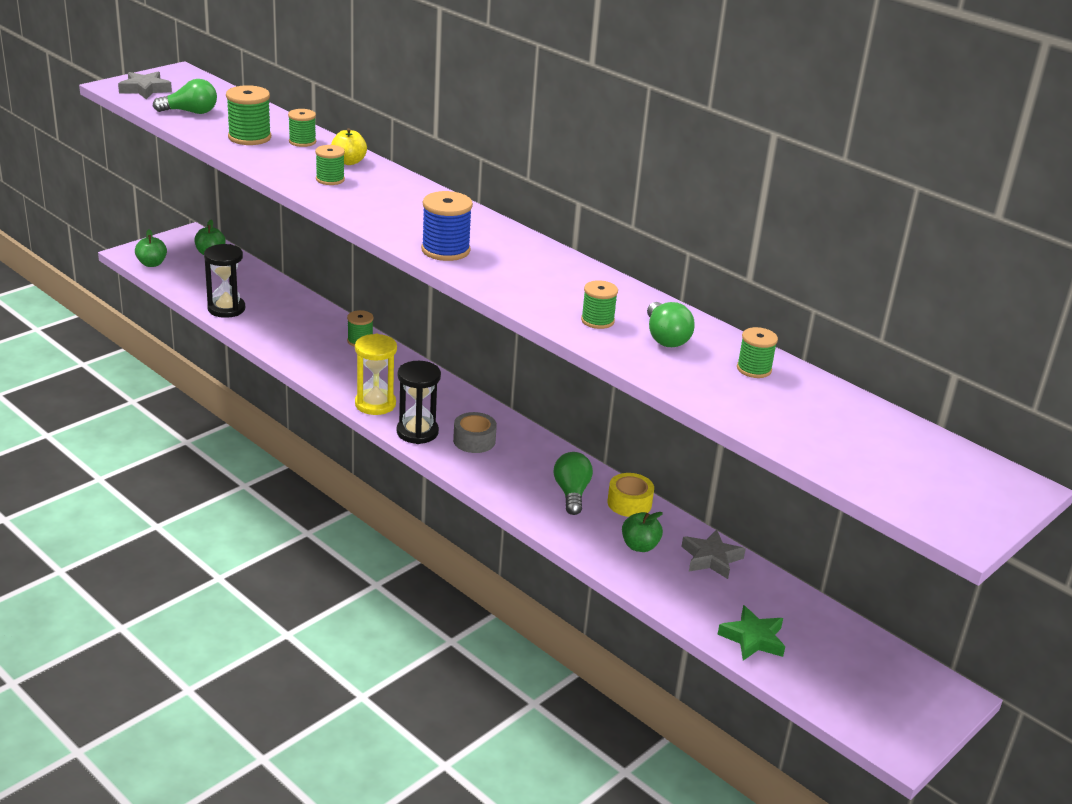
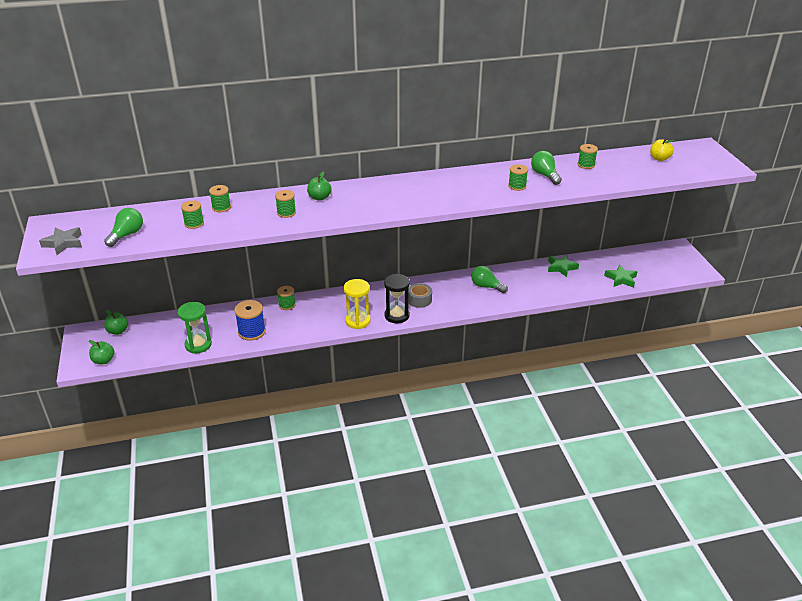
camera: 55 degrees left, 5 degrees up
(226, 309) = (198, 345): black hourglass -> green hourglass
(249, 137) = (194, 223): green spool -> green spool, size x0.64
(348, 162) = (267, 200): yellow apple -> yellow apple (659, 158)
(445, 250) = (410, 203): blue spool -> blue spool (251, 332)
(629, 503) = (506, 273): yellow tape -> none
(639, 546) = (540, 283): green apple -> green apple (319, 198)
(665, 338) = (545, 175): green light bulb -> green light bulb turned 135 degrees counterclockwise
(711, 558) = (561, 267): grey star -> green star

